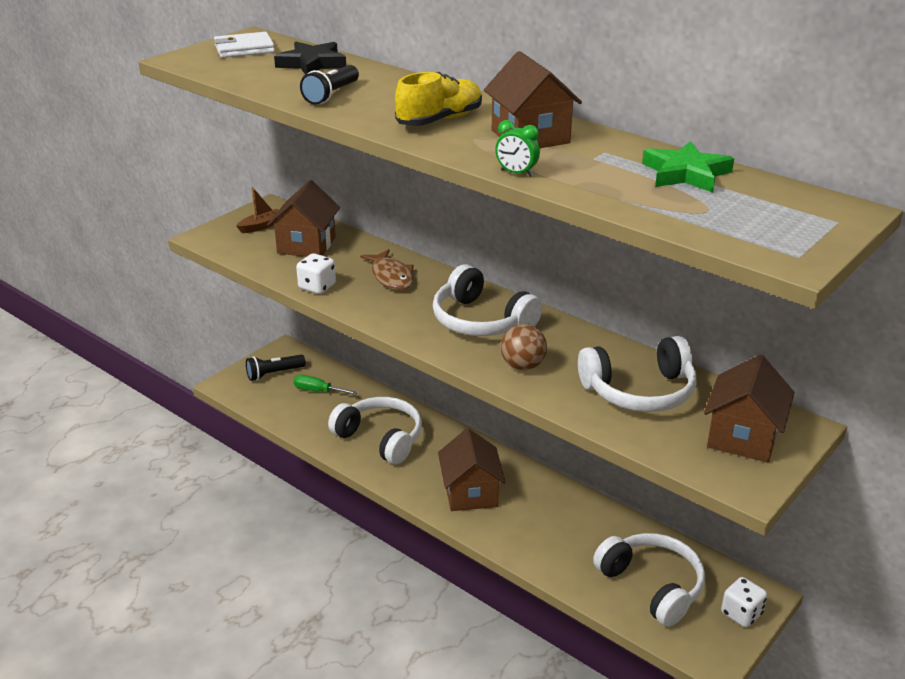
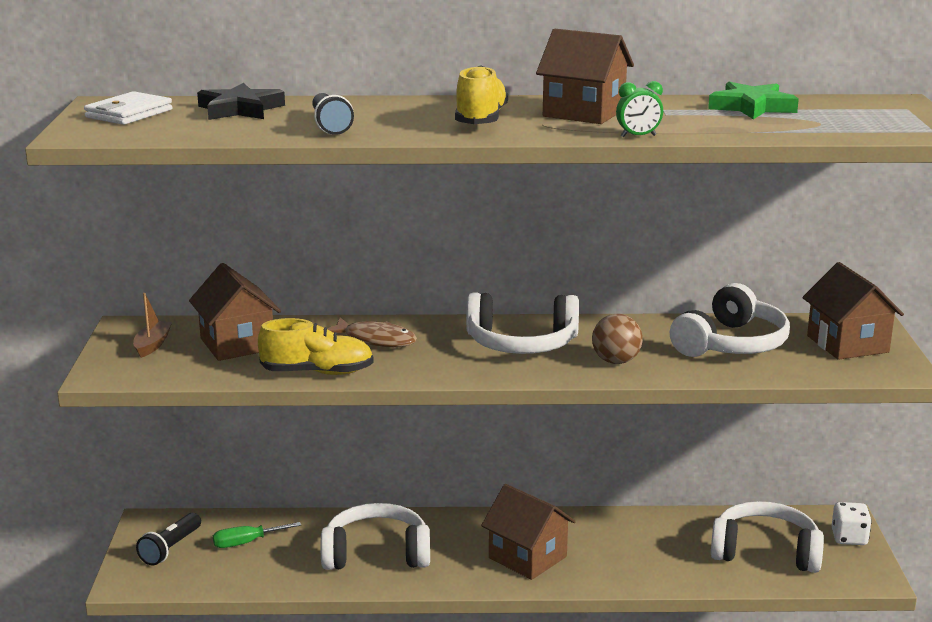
camera: 40 degrees left, 10 degrees down
(317, 287) = (317, 372): white dice -> yellow shoe

